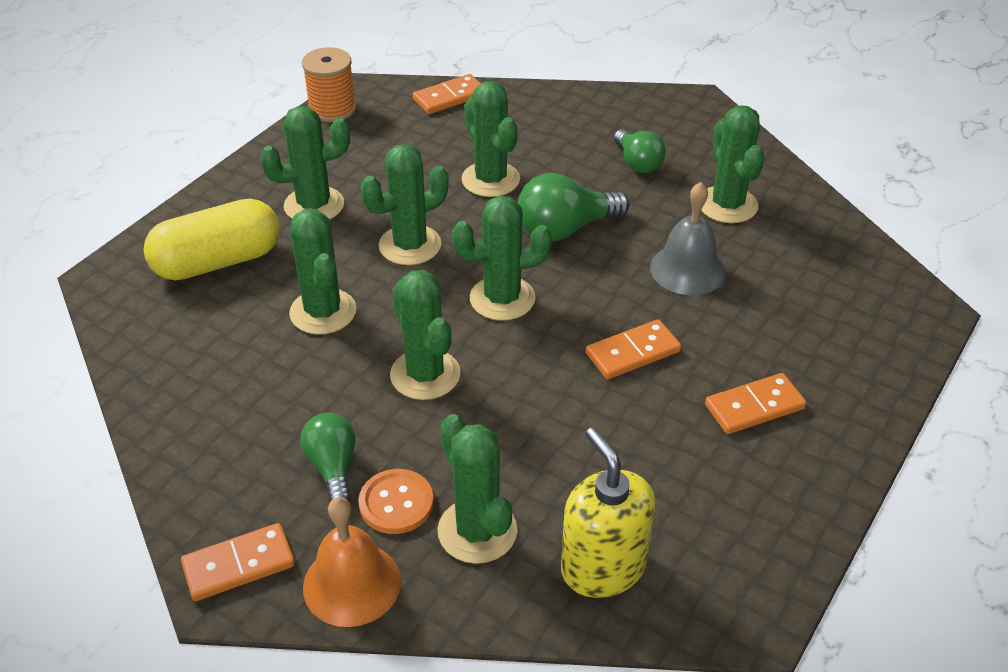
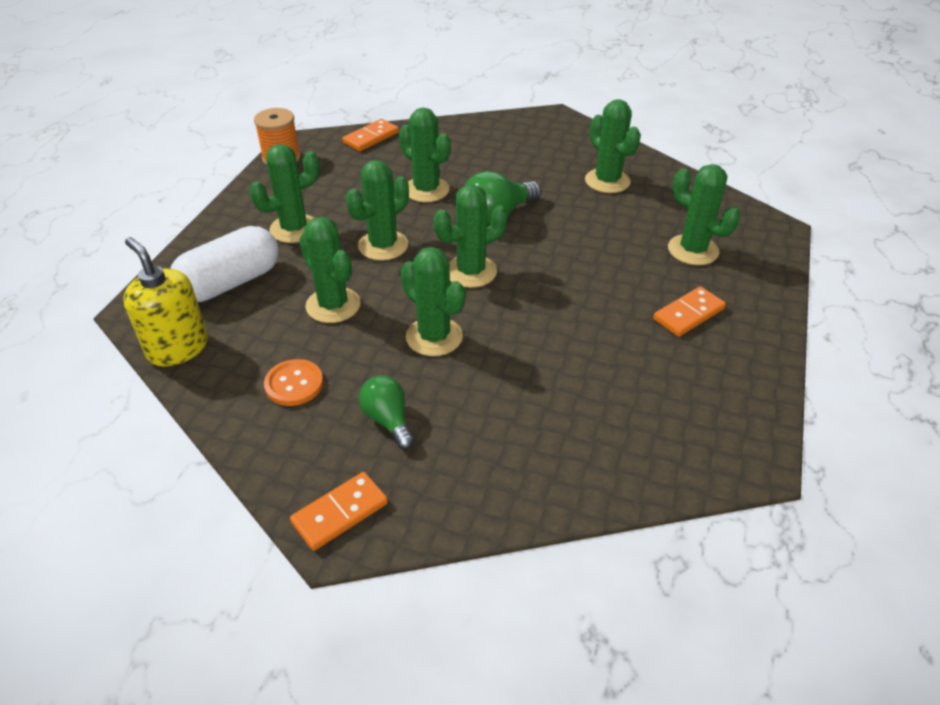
camera: 15 degrees left, 0 degrees up
(218, 262) = (231, 283): yellow capsule -> white capsule
(352, 583) = (440, 506): orange bell -> none
(396, 503) = (451, 437): orange button -> orange button (294, 384)
(477, 531) = (524, 444): green cactus -> green cactus (693, 250)
(603, 567) = (631, 451): yellow soap dispenser -> yellow soap dispenser (178, 348)
(632, 352) = (584, 292): orange domino -> none
(637, 163) = (531, 162): green light bulb -> none
(687, 269) = (598, 228): grey bell -> none

